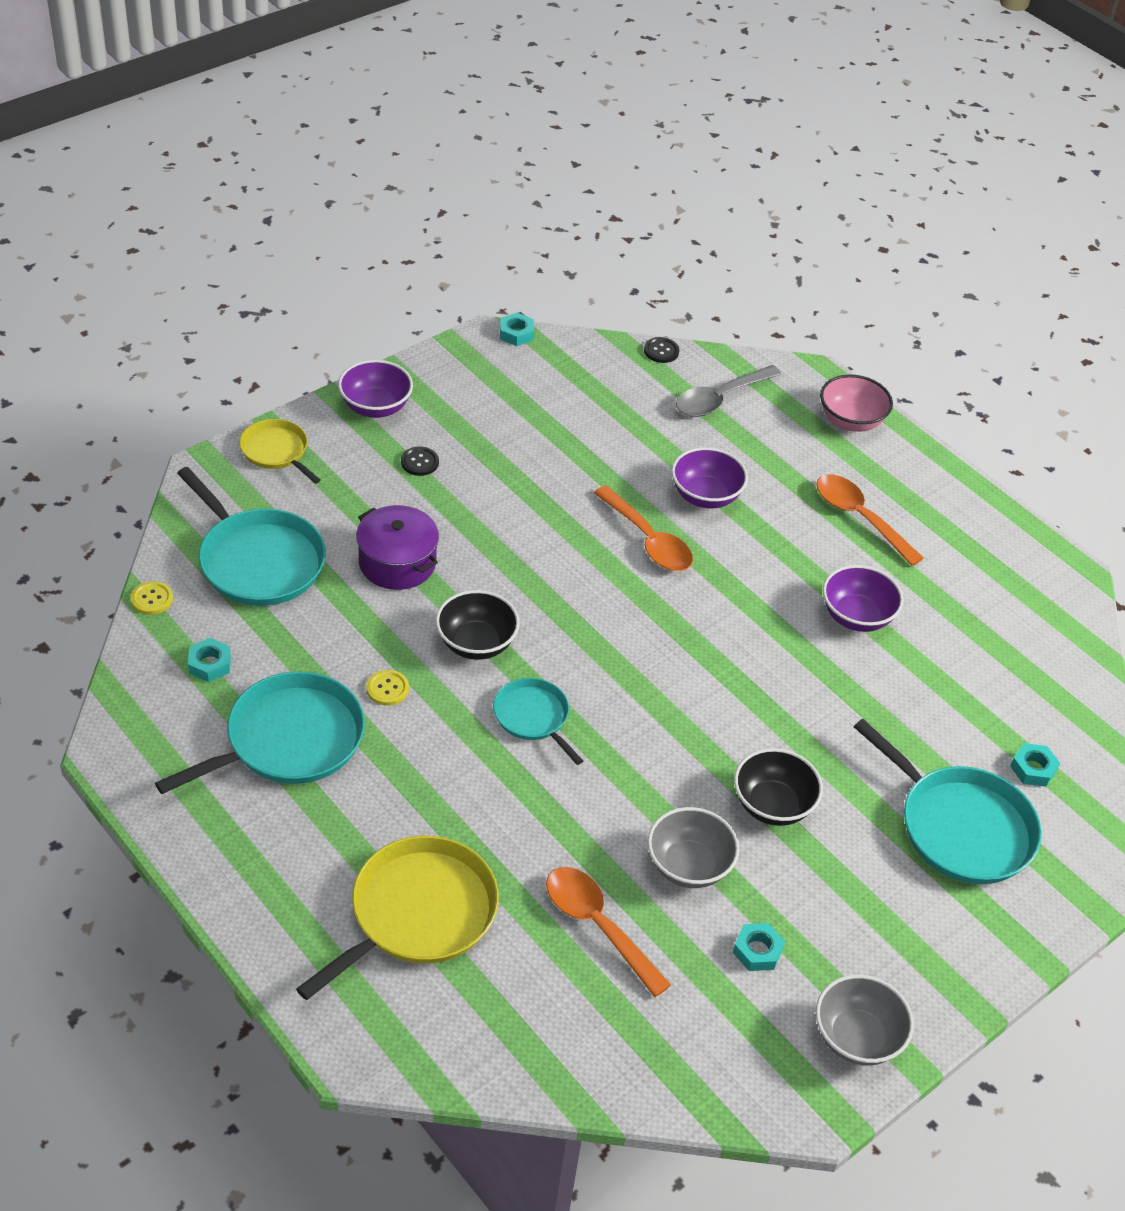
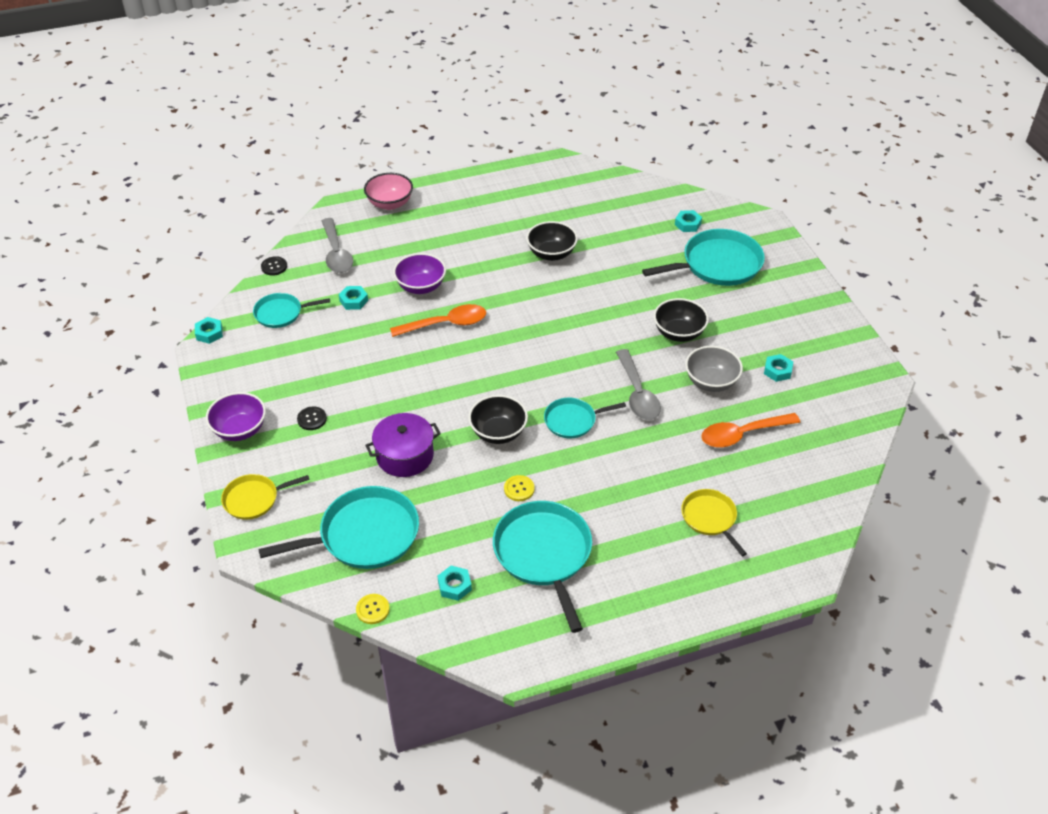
camera: 65 degrees left, 0 degrees up
(417, 914) = (710, 518): yellow pan -> yellow pan, size x0.57
(583, 382) = (281, 313): none -> turquoise pan
(620, 780) = (637, 394): none -> grey spoon
(642, 440) = (354, 301): none -> turquoise nut
(856, 617) = (551, 254): purple bowl -> black bowl
(857, 1038) = (842, 349): grey bowl -> none
(859, 518) = (473, 227): orange spoon -> none

